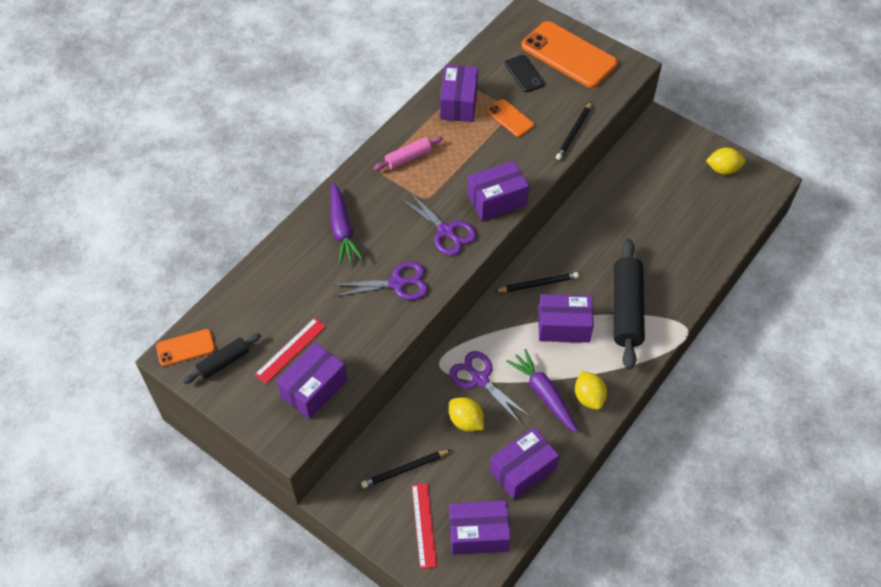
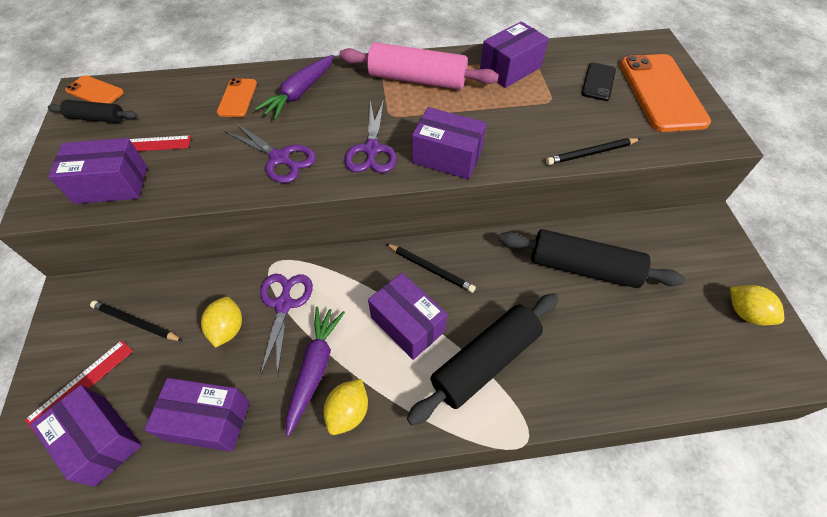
camera: 45 degrees right, 0 degrees up
(408, 158) = (417, 79): pink rolling pin -> pink rolling pin, size x1.87
(510, 118) = (542, 105): orange phone -> orange phone (237, 98)
(619, 210) = (583, 267): none -> black rolling pin

